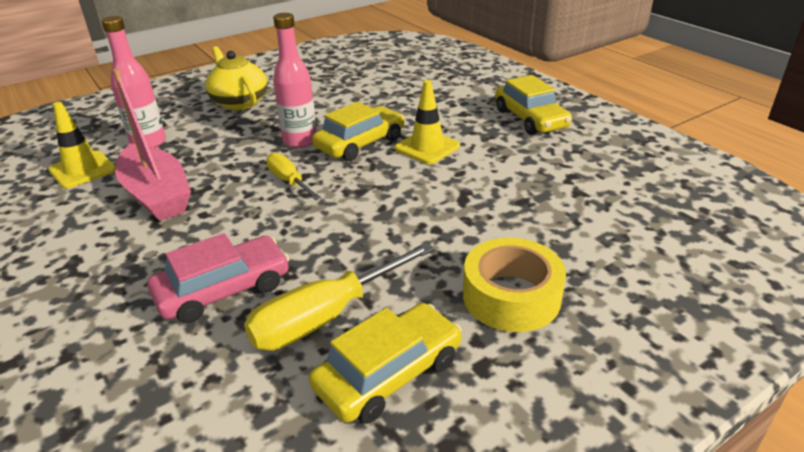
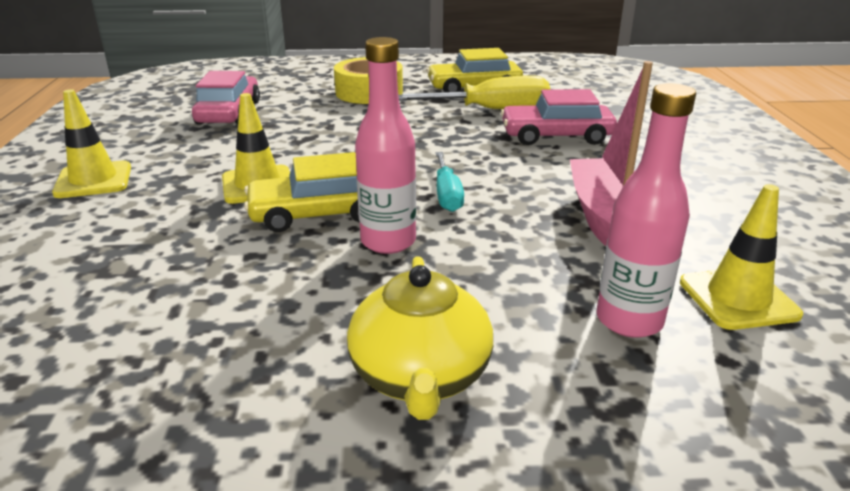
camera: 150 degrees left, 5 degrees down
(289, 181) = (447, 194): yellow screwdriver -> turquoise screwdriver
(530, 119) = (93, 180): yellow car -> yellow traffic cone
(584, 202) = (229, 113): none -> pink car

